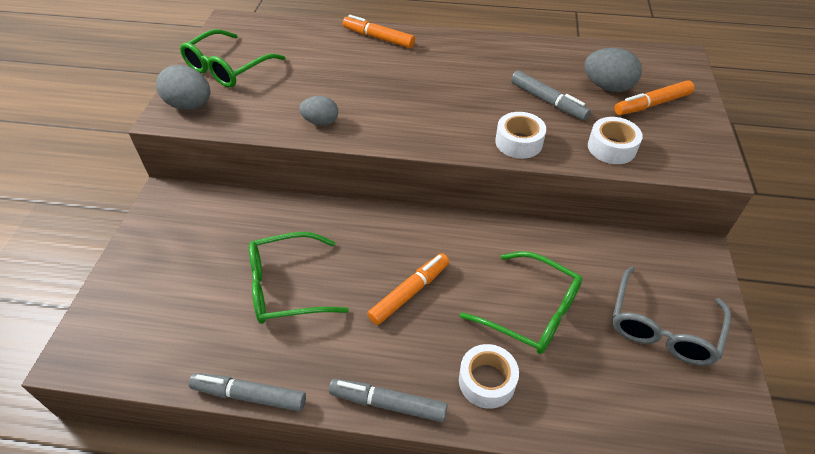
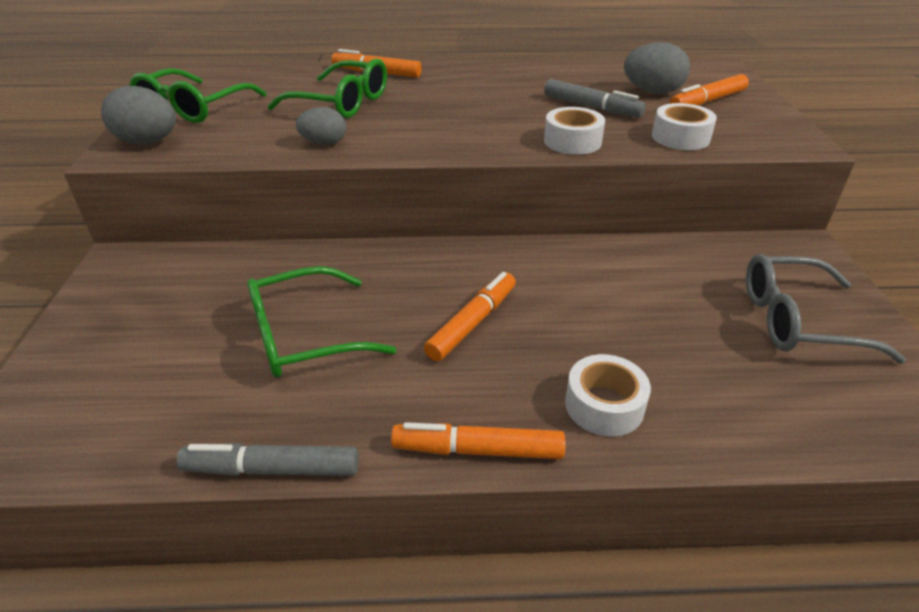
camera: 10 degrees left, 10 degrees down
(388, 403) = (478, 450): grey marker -> orange marker
(531, 312) = (634, 324): green glasses -> green glasses (341, 103)
(662, 328) = (797, 321): grey glasses -> grey glasses turned 75 degrees clockwise

